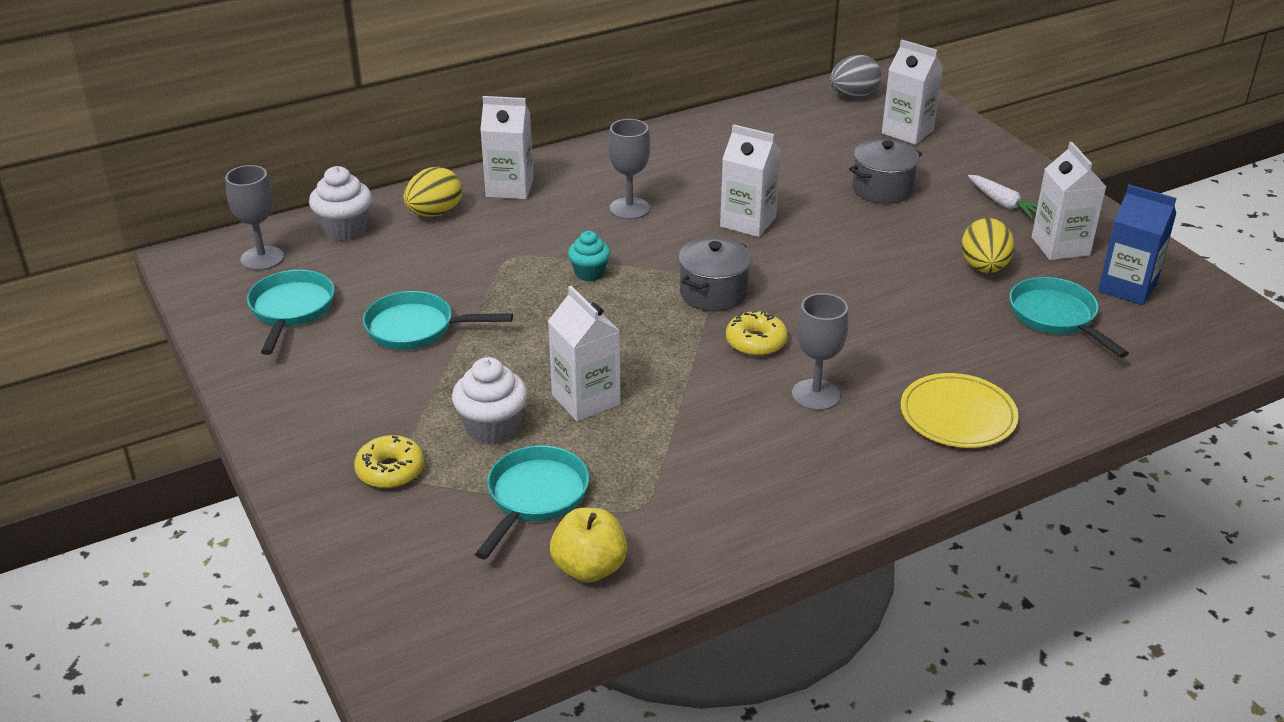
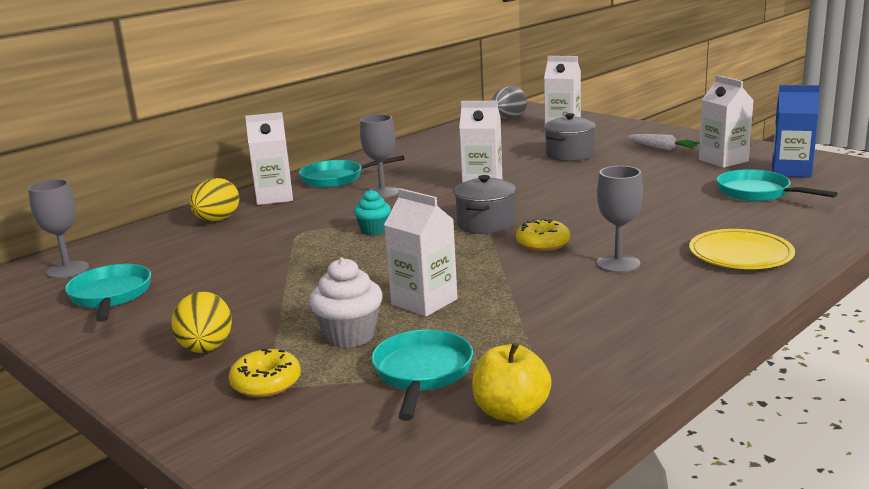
camera: 15 degrees left, 15 degrees down
(345, 229) = (140, 241): white cupcake -> none
(416, 328) = (238, 287): turquoise pan -> turquoise pan (336, 178)
(984, 268) = (680, 178): yellow egg -> yellow egg (206, 349)

